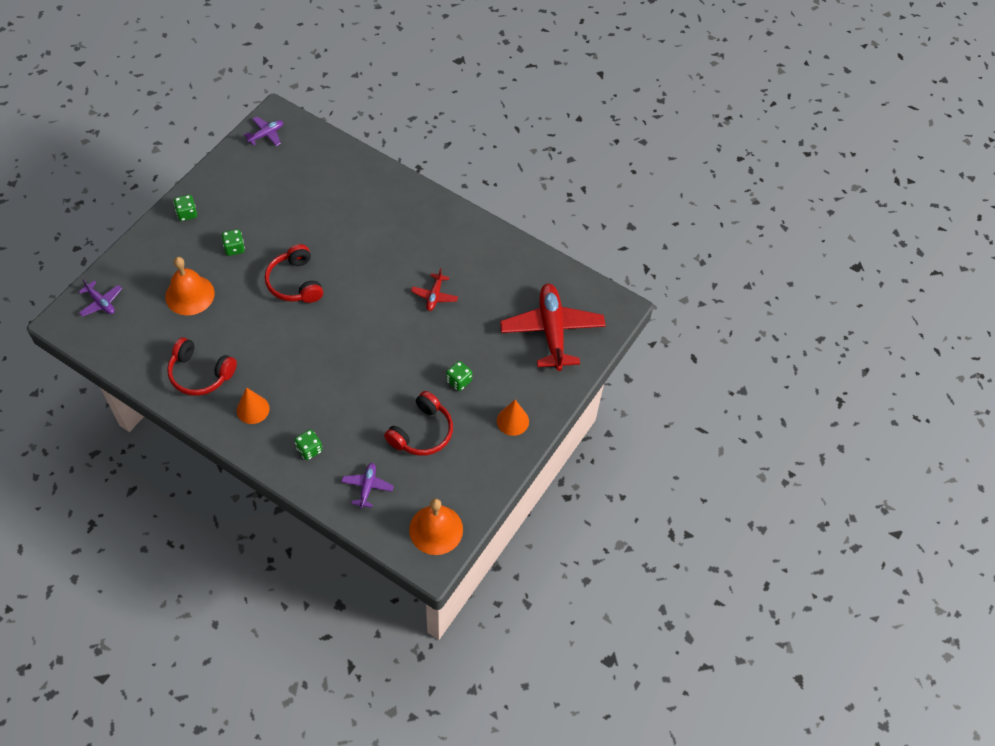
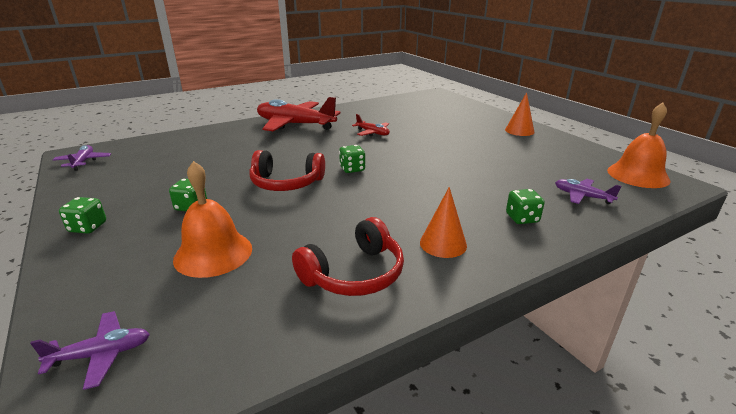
camera: 60 degrees left, 30 degrees down
(422, 432) = (519, 161): red headphones -> none
(459, 381) = (468, 140): green dice -> green dice (352, 169)
(552, 331) = (442, 108): red plane -> red plane (295, 125)

